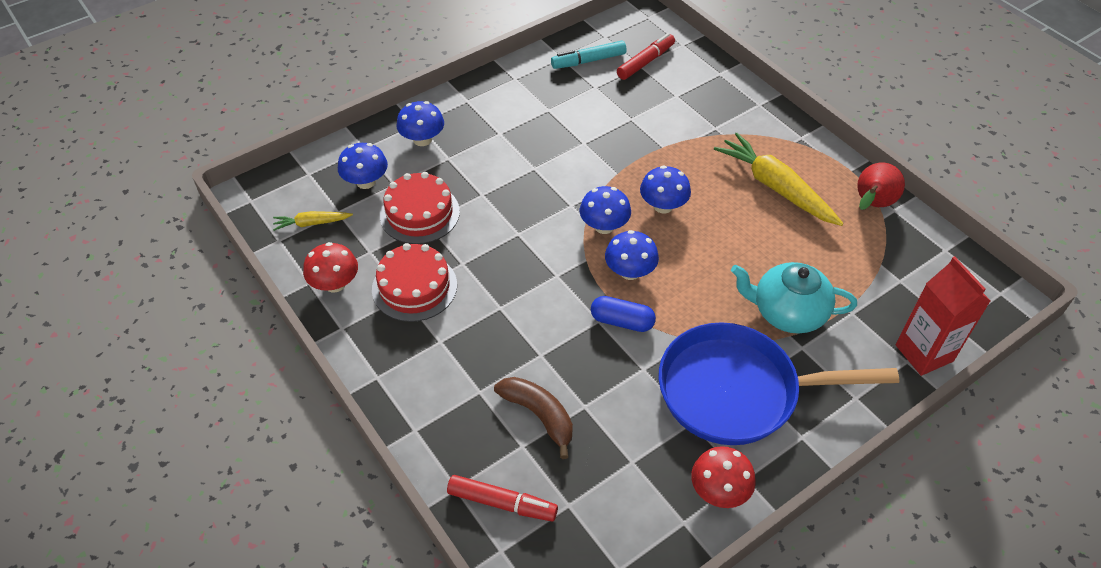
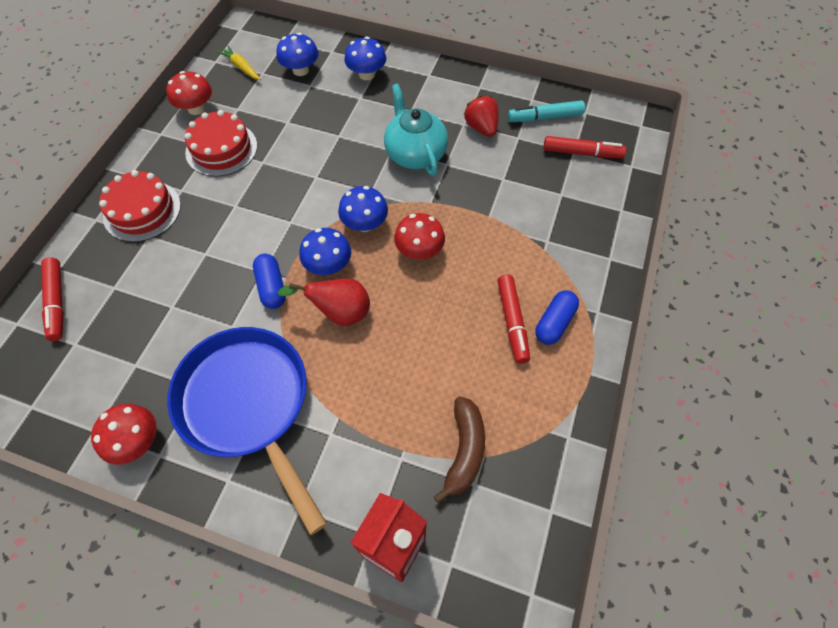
camera: 55 degrees right, 10 degrees up
(419, 213) = (293, 113): red cake -> red cake (142, 210)
(539, 415) = (147, 282): brown banana -> brown banana (464, 450)
(563, 102) = (481, 127): none -> red strawberry
(588, 61) = (545, 117): turquoise marker -> turquoise marker turned 45 degrees counterclockwise
(663, 206) = (419, 251): blue mushroom -> red mushroom
(775, 187) = (512, 322): yellow carrot -> red marker
(787, 312) = (364, 403): turquoise teapot -> turquoise teapot (415, 153)
(794, 165) = (554, 323): none -> blue capsule
(871, 204) = (558, 413): red pear -> red pear (339, 313)

